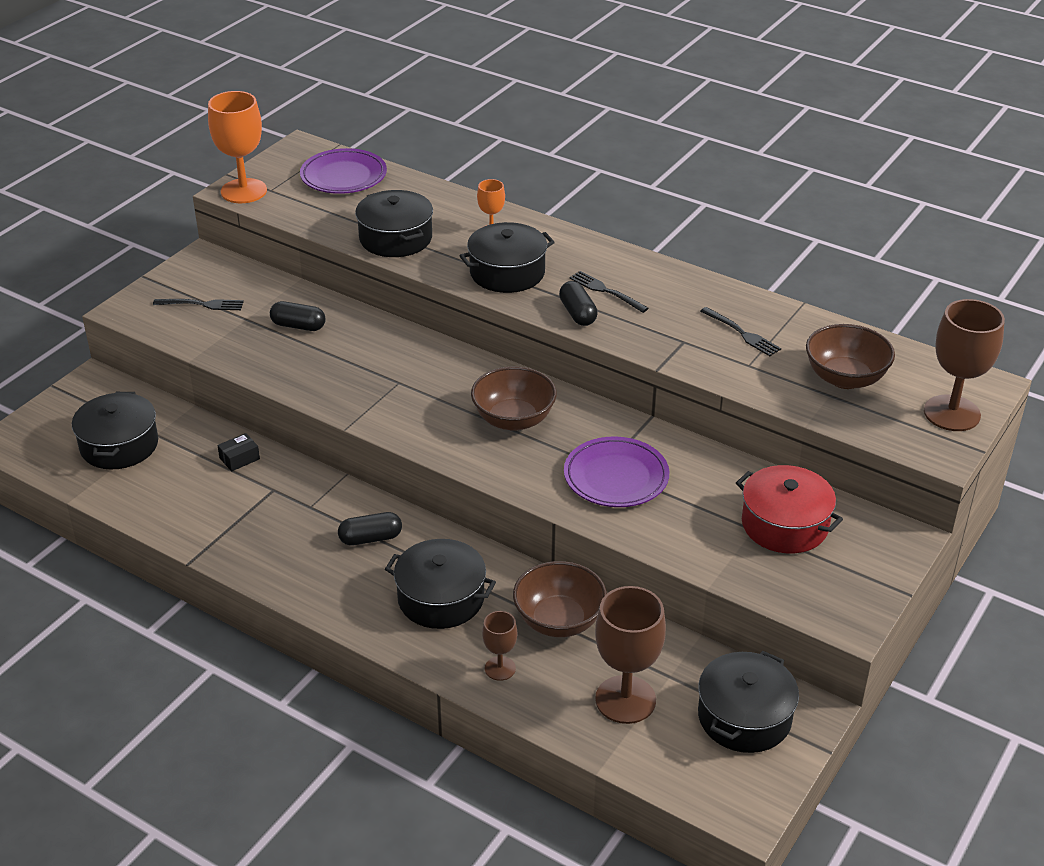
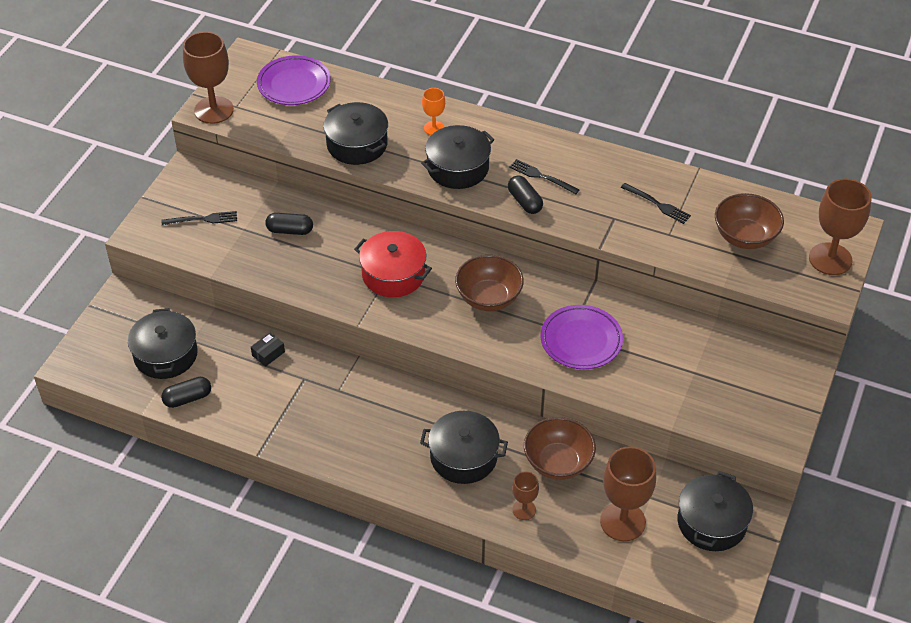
camera: 10 degrees left, 10 degrees up
(243, 191) = (214, 110): orange goblet -> brown goblet
(370, 538) = (394, 412): black capsule -> black capsule (187, 398)
(784, 524) = (717, 365): red pot -> red pot (393, 274)

